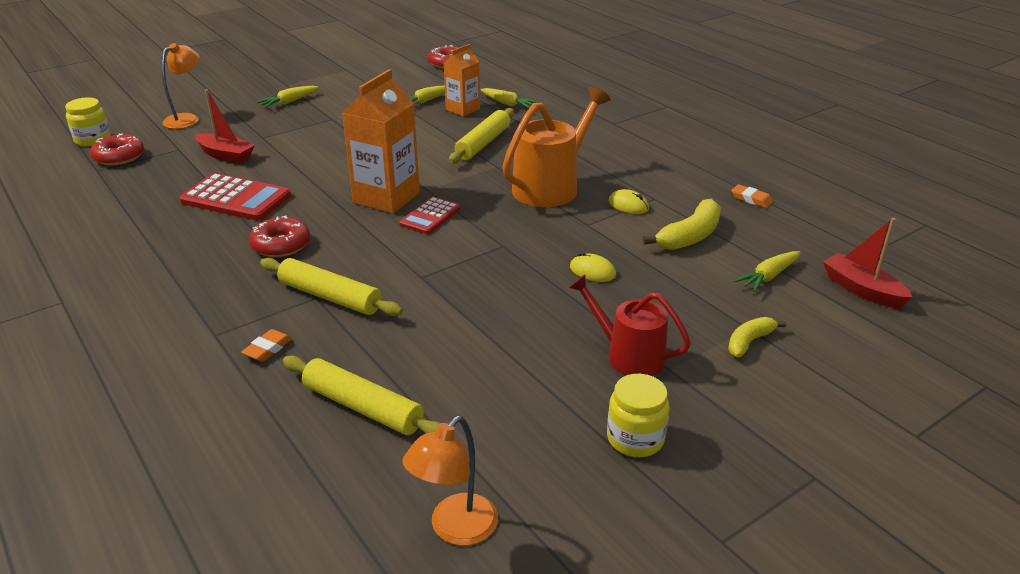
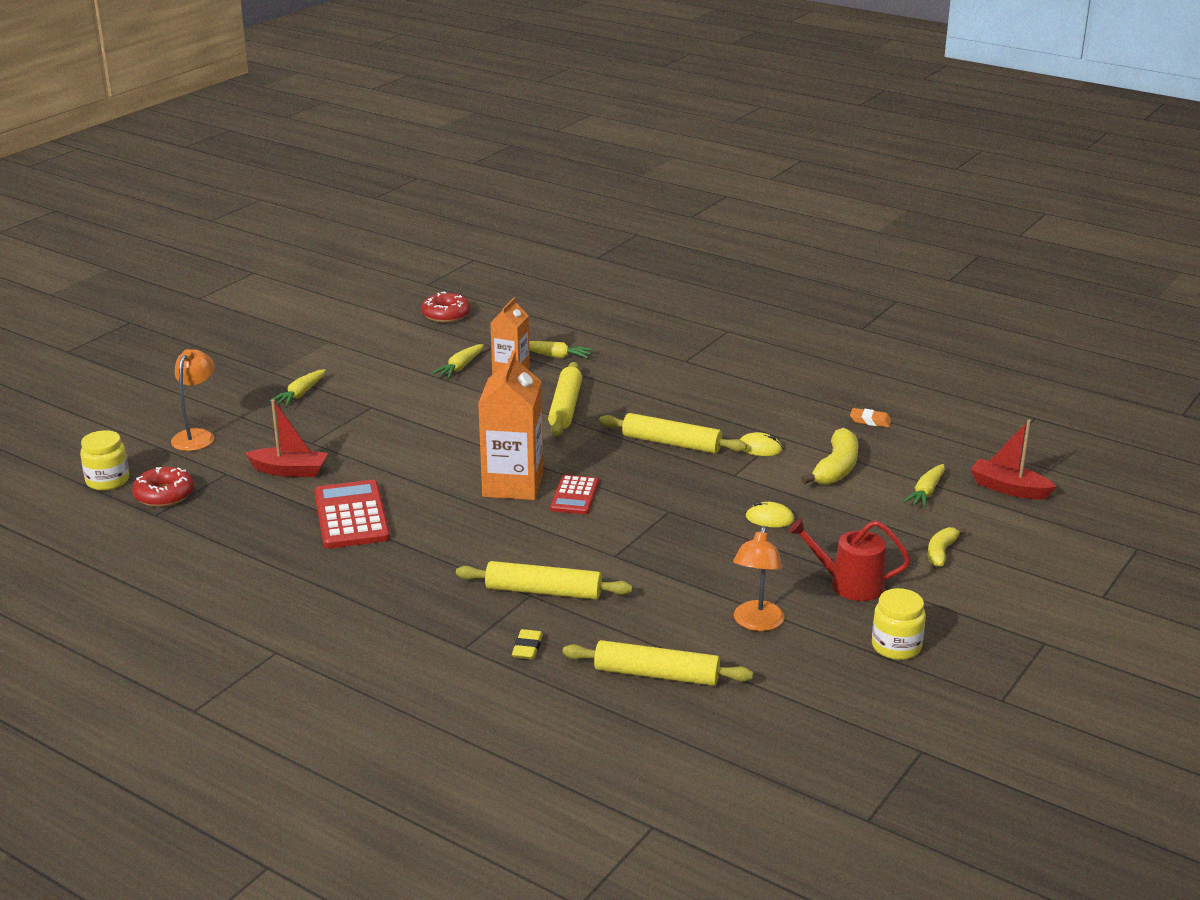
camera: 20 degrees left, 5 degrees down
(236, 198) = (351, 516): red calculator -> red calculator turned 105 degrees counterclockwise
(268, 349) = (527, 648): orange eraser -> yellow eraser
(281, 245) = (447, 553): red donut -> none
(455, 529) = (803, 740): orange lamp -> orange lamp (756, 623)
(551, 187) = (671, 443): orange watering can -> yellow rolling pin

